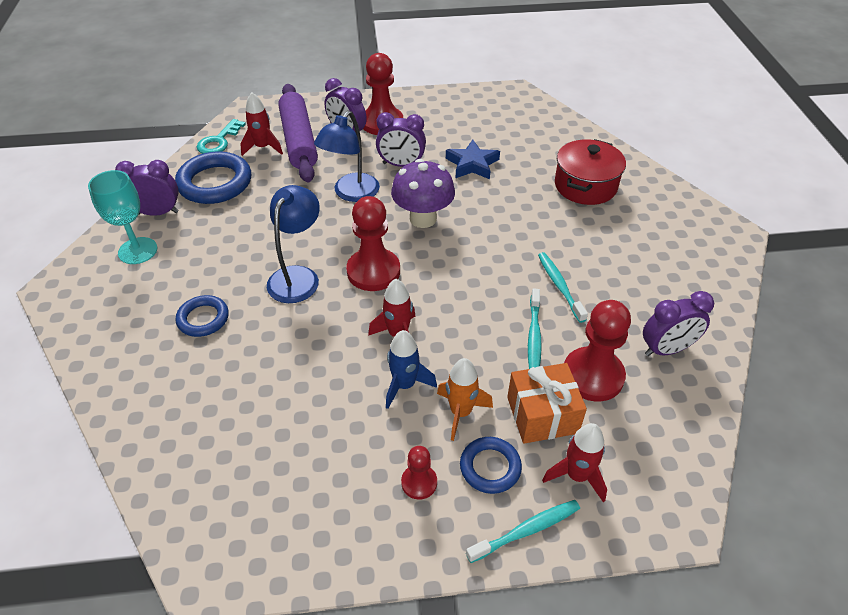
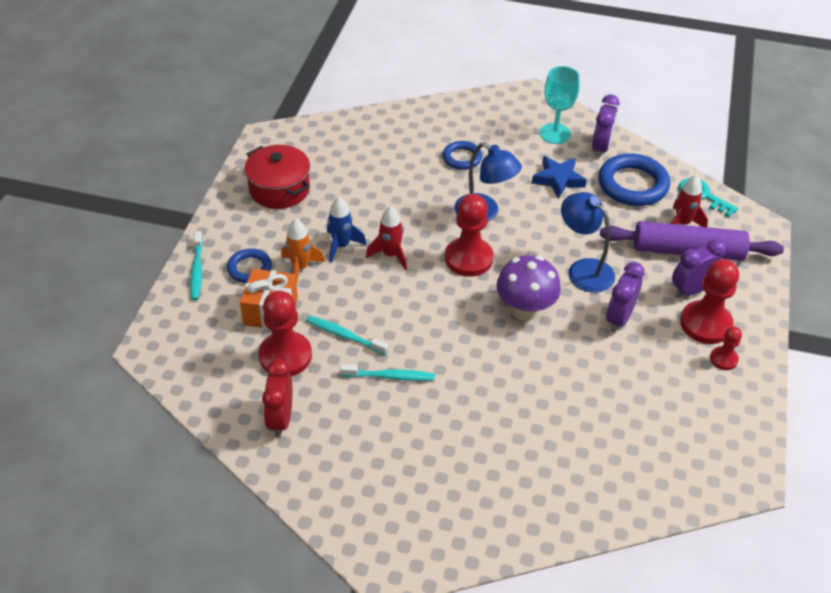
camera: 110 degrees right, 0 degrees up
(419, 482) = (262, 232): red pawn -> red pawn (723, 359)
(472, 164) = (600, 377): blue star -> blue star (558, 179)
(576, 476) = (214, 310): red rocket -> none
(585, 186) = (525, 465): red pot -> red pot (279, 189)
(666, 349) = (280, 419): purple clock -> red clock

